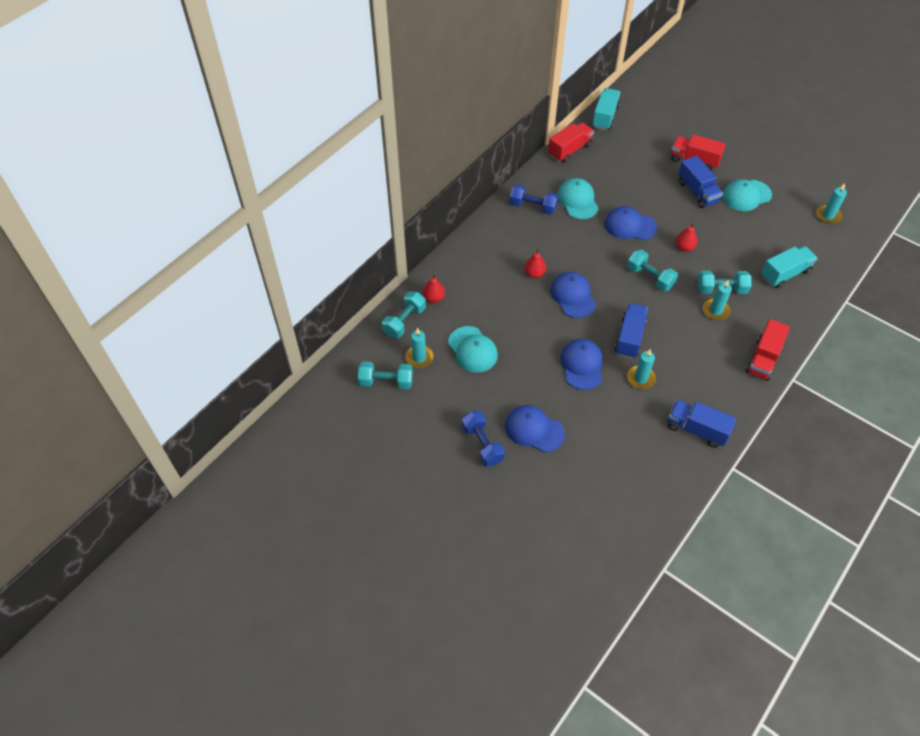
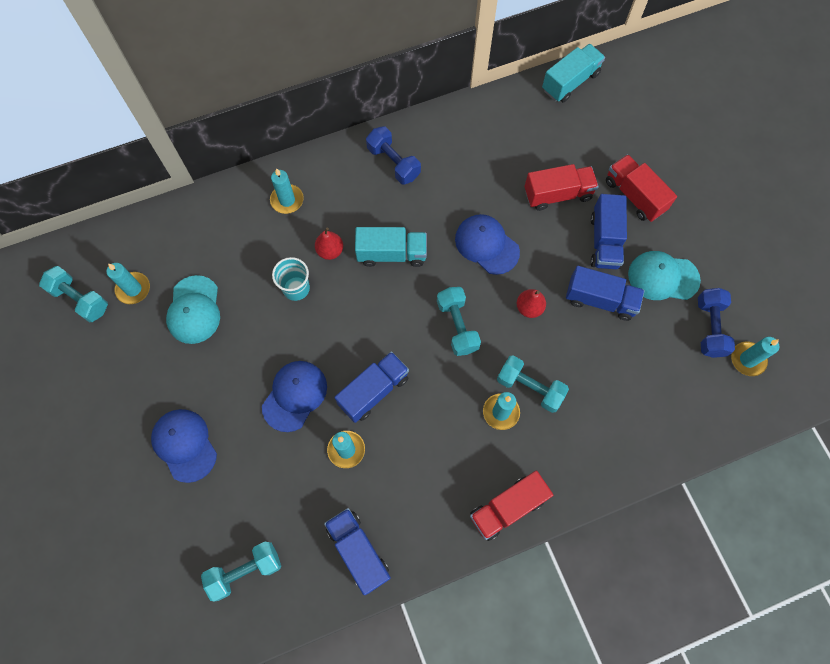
camera: 30 degrees right, 15 degrees up
(404, 321) = (150, 236): turquoise dumbbell -> turquoise dumbbell (245, 571)
(434, 298) = (201, 224): red pear -> none
(481, 258) = (287, 200): none -> turquoise candle
(482, 444) = (120, 430): blue dumbbell -> blue dumbbell (710, 327)
(530, 305) = (296, 288): none -> turquoise cup
(569, 150) = (493, 108): red truck -> red truck (557, 194)
(573, 296) = (351, 302): blue cap -> none
(578, 200) = (451, 180): turquoise cap -> none
(721, 224) = (600, 300): none -> blue truck
(785, 274) = (626, 410): turquoise truck -> turquoise truck (391, 254)

